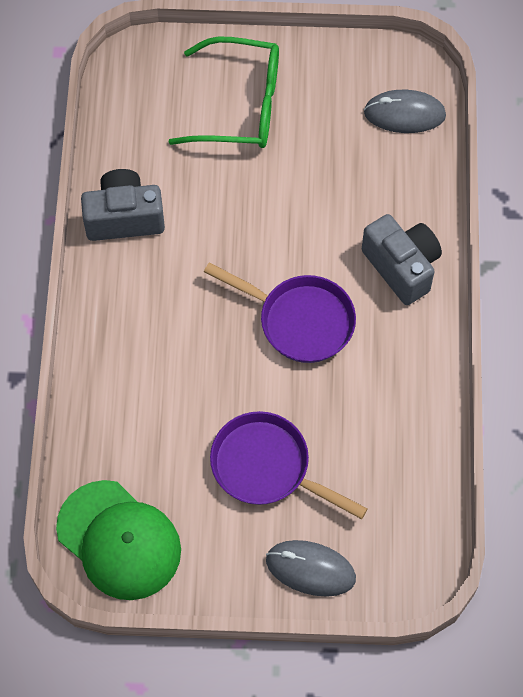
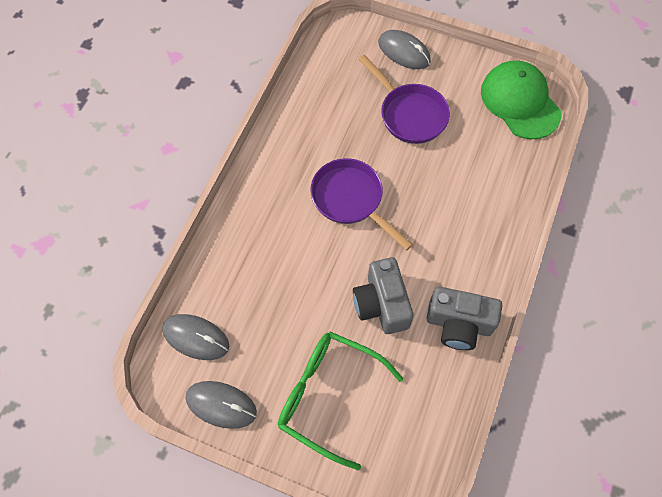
camera: 160 degrees left, 0 degrees up
(346, 64) = (221, 405): none -> grey mouse
(402, 267) = (260, 214): grey camera -> grey camera (381, 304)

